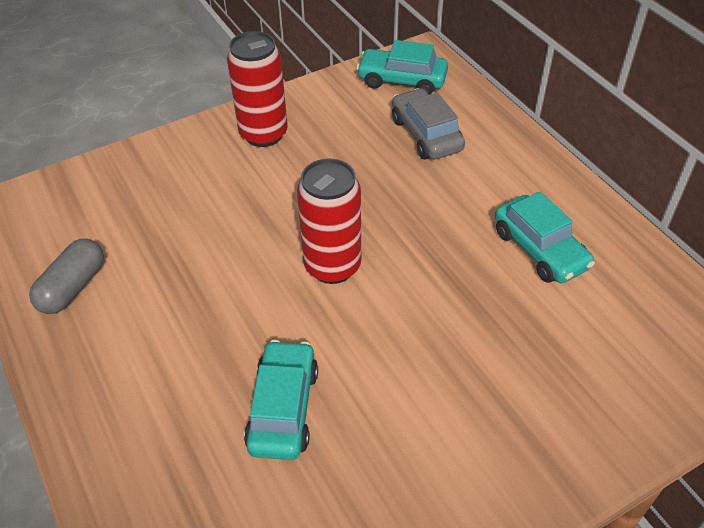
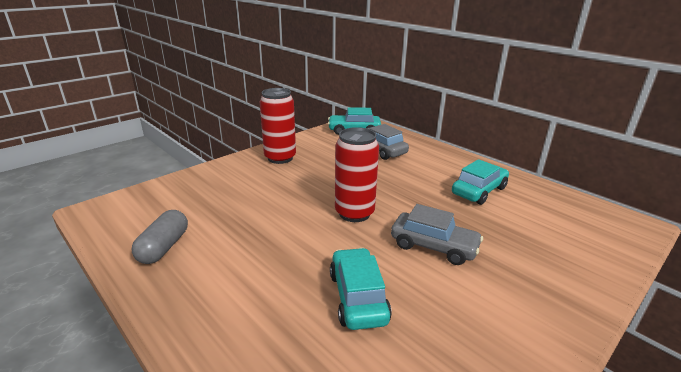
camera: 15 degrees left, 20 degrees down
(417, 345) = (433, 246): none -> grey car
(540, 249) = (479, 191): turquoise car -> turquoise car turned 90 degrees counterclockwise

